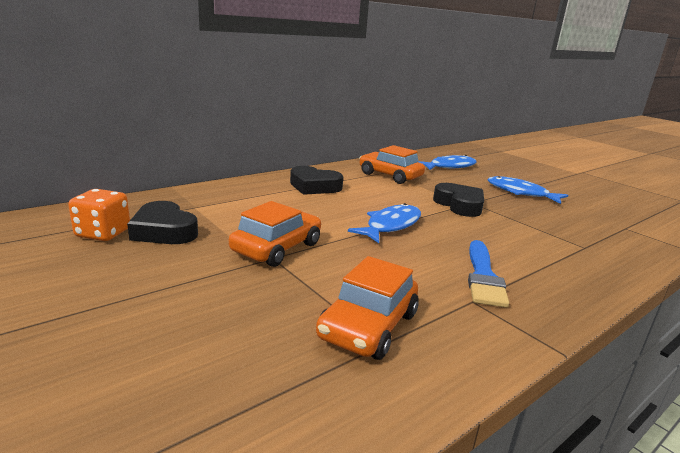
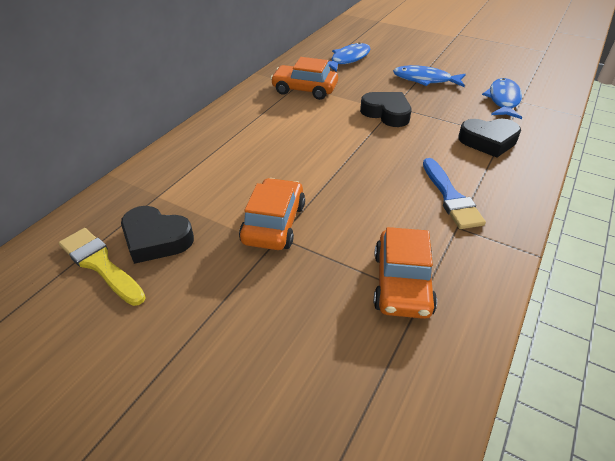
camera: 20 degrees left, 20 degrees up
(103, 233) = (100, 264): orange dice -> yellow brush
(314, 186) = (247, 128): black heart -> black heart (488, 141)
(391, 225) = (348, 160): blue fish -> blue fish (503, 100)

